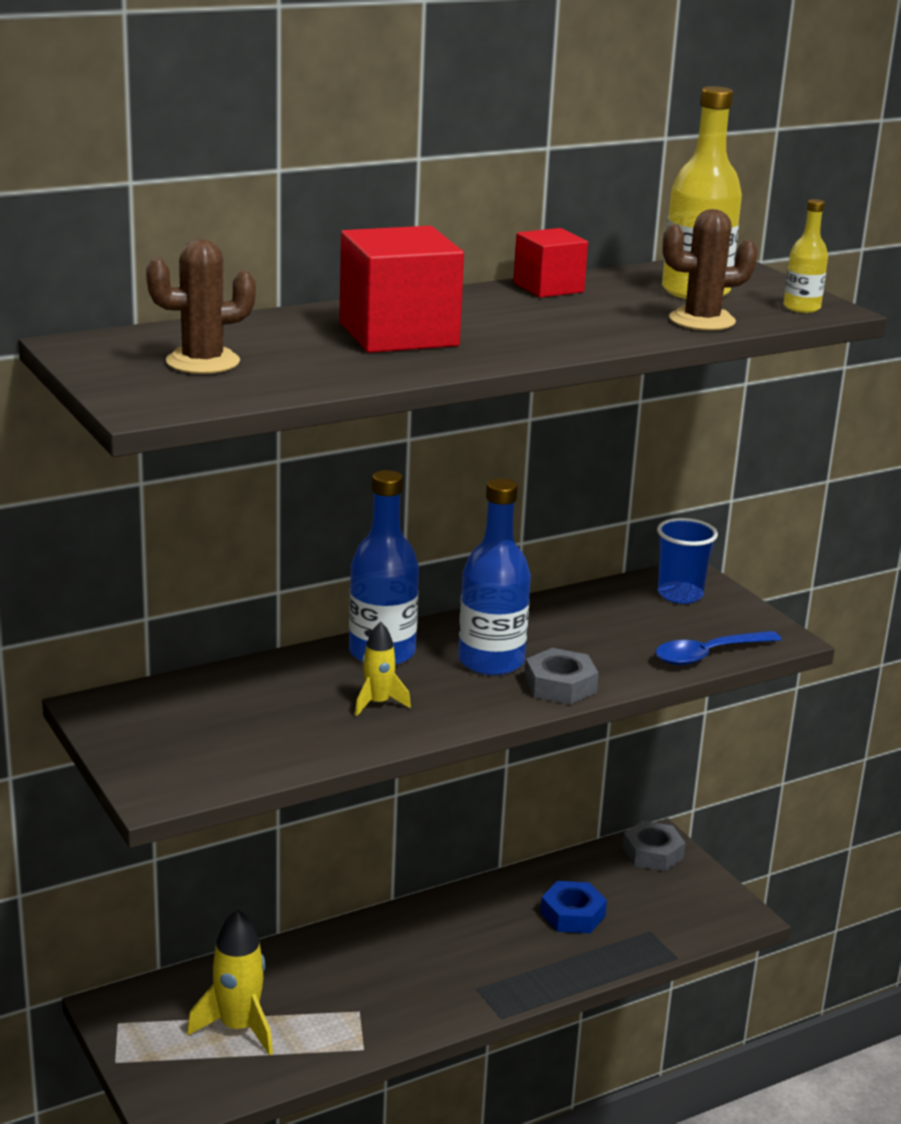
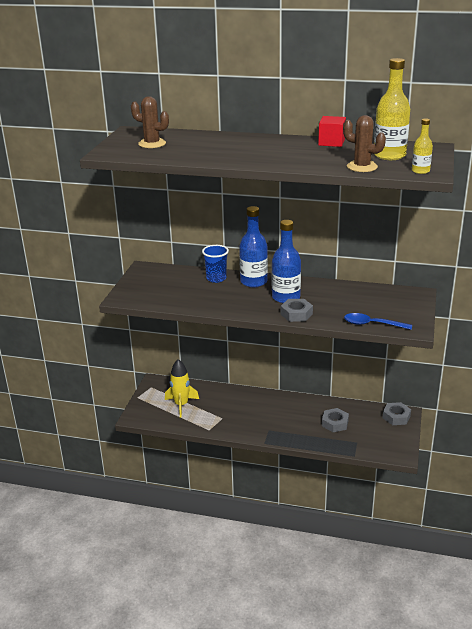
camera: 45 degrees right, 5 degrees up
(378, 703) = (225, 297): yellow rocket -> none
(398, 334) = (234, 148): red cube -> none
(572, 914) = (335, 423): blue nut -> grey nut
(680, 595) = (400, 299): blue cup -> blue cup (216, 278)

